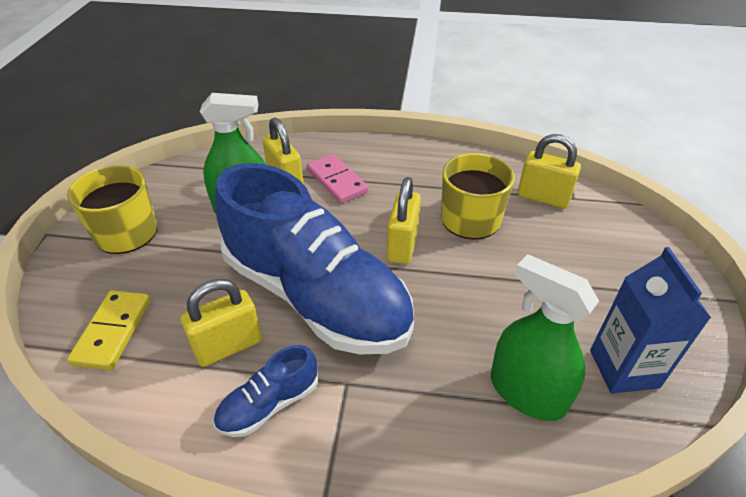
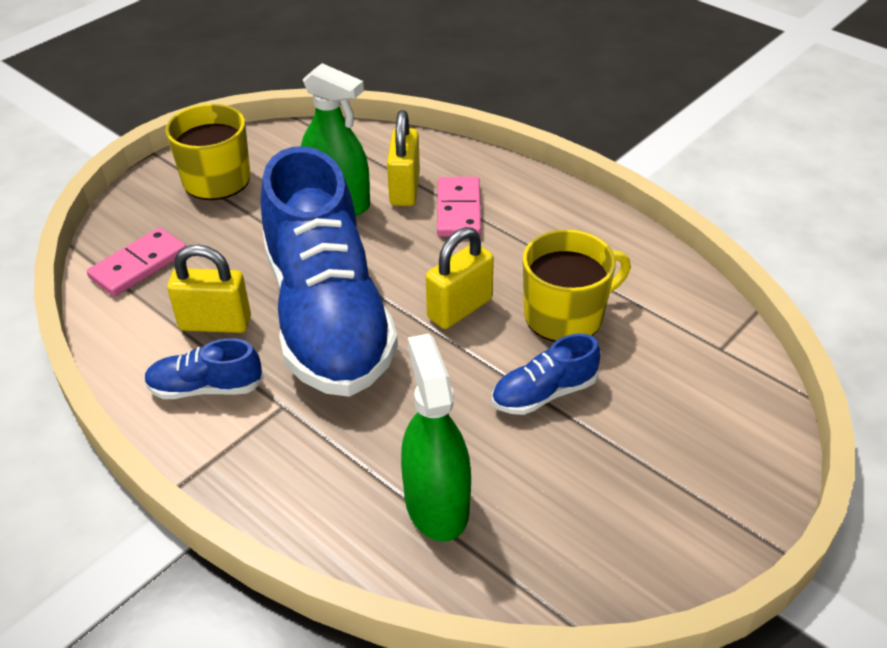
camera: 35 degrees right, 0 degrees up
(113, 331) = (139, 265): yellow domino -> pink domino
(511, 275) = (544, 393): none -> blue shoe
(543, 198) = (680, 331): yellow padlock -> none
(623, 369) = (561, 541): blue carton -> none

